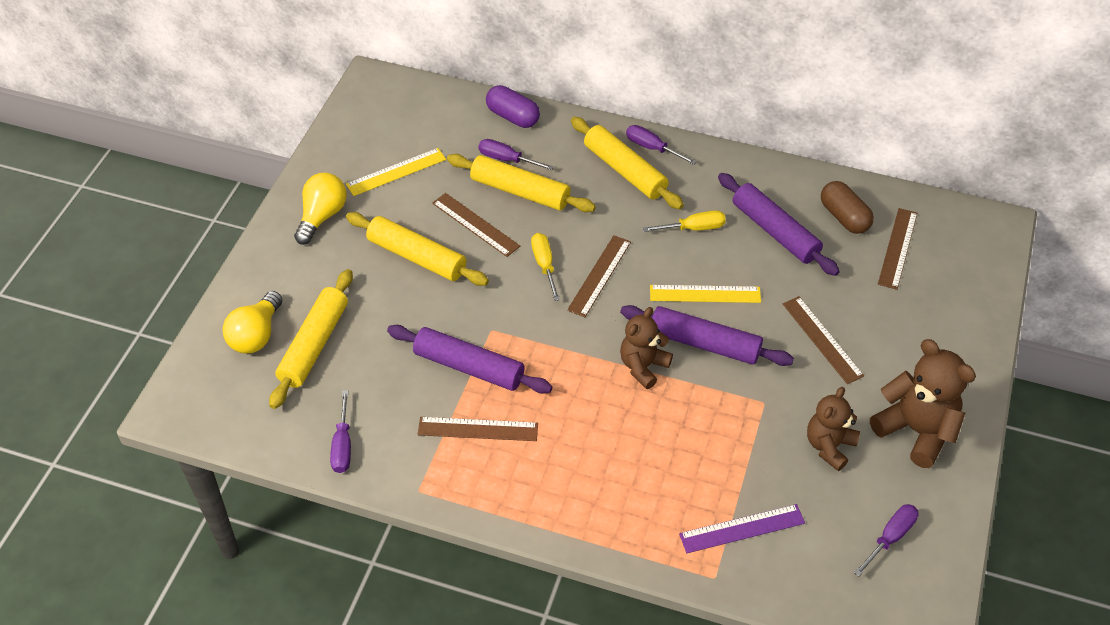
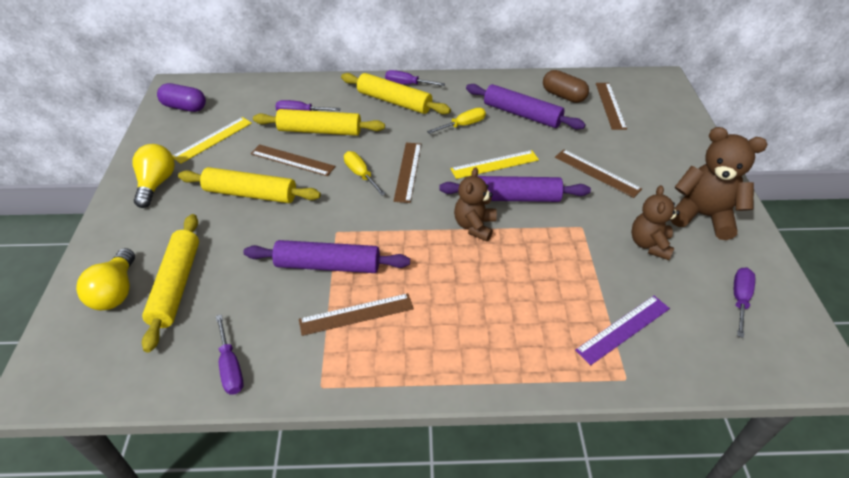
camera: 20 degrees left, 5 degrees down
(513, 117) = (294, 87): purple capsule -> purple capsule (184, 107)

